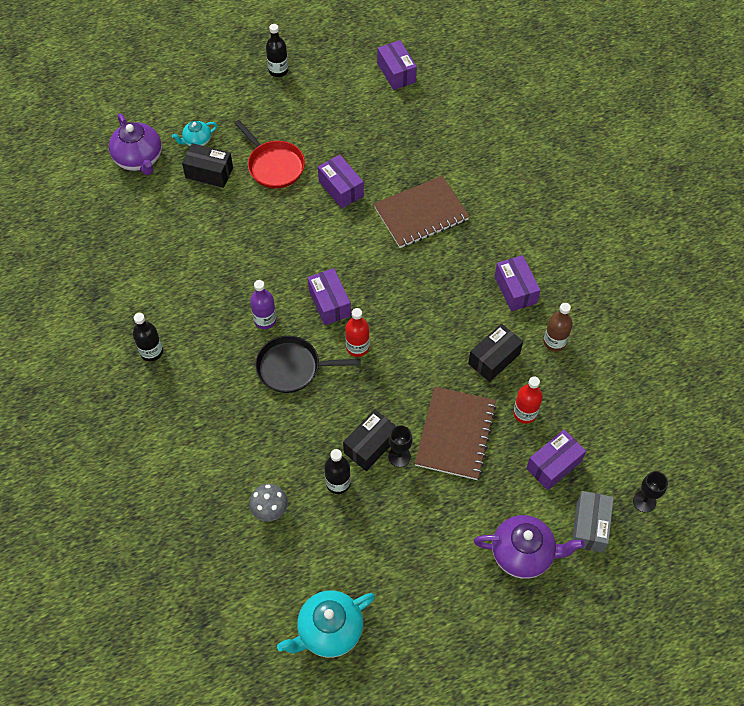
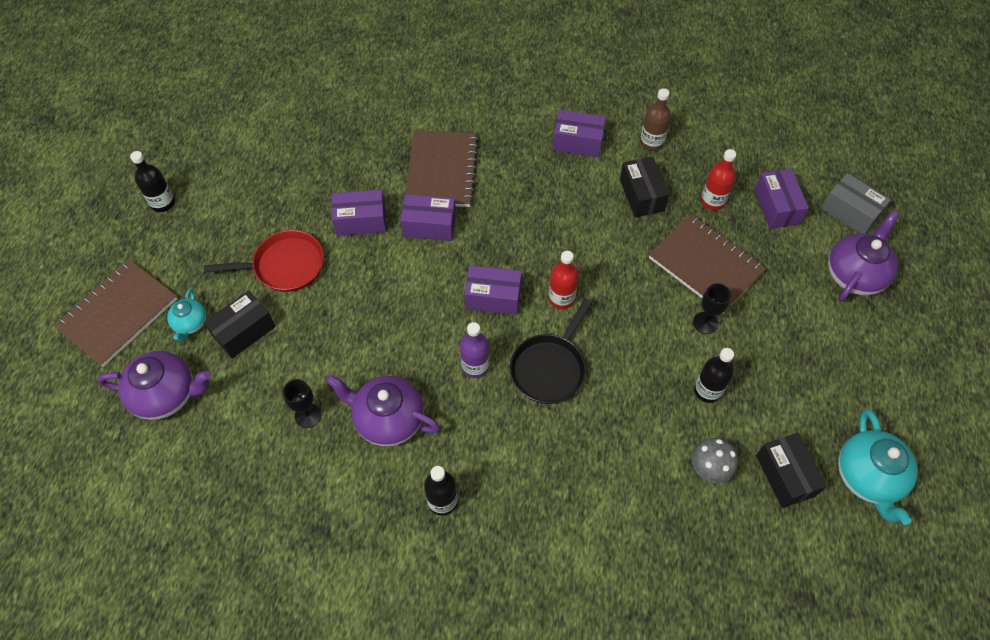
camera: 60 degrees left, 0 degrees up
(180, 100) = (118, 314): none -> brown notebook
(193, 289) = (388, 419): none -> purple teapot
(370, 445) = (680, 341): black box -> black box (785, 475)
(396, 73) = (256, 107): purple box -> purple box (429, 226)
(644, 501) = (843, 162): black goblet -> black goblet (308, 415)

